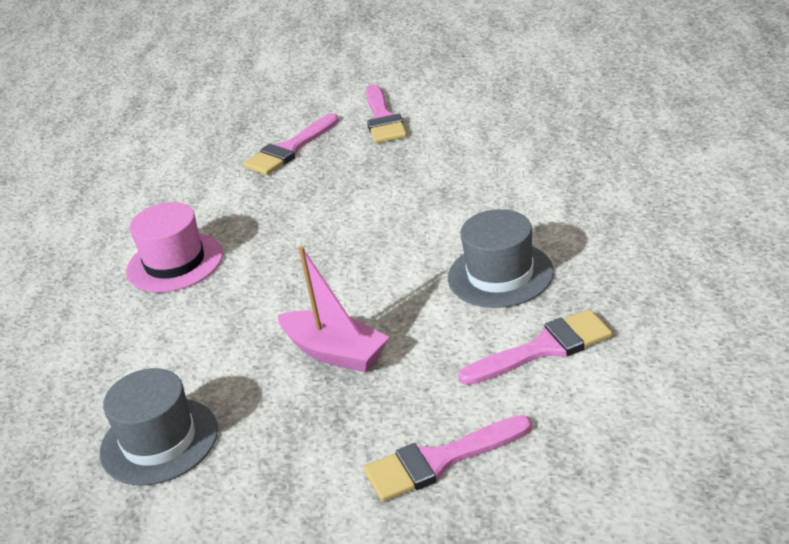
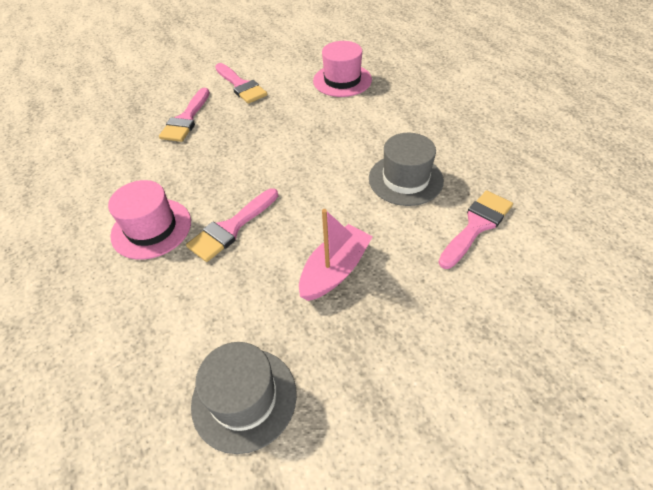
camera: 30 degrees left, 15 degrees up
(335, 353) = (335, 270): pink boat -> pink boat turned 60 degrees counterclockwise
(438, 461) = (478, 338): pink brush -> pink brush (231, 228)
(520, 134) = (342, 80): none -> pink hat

